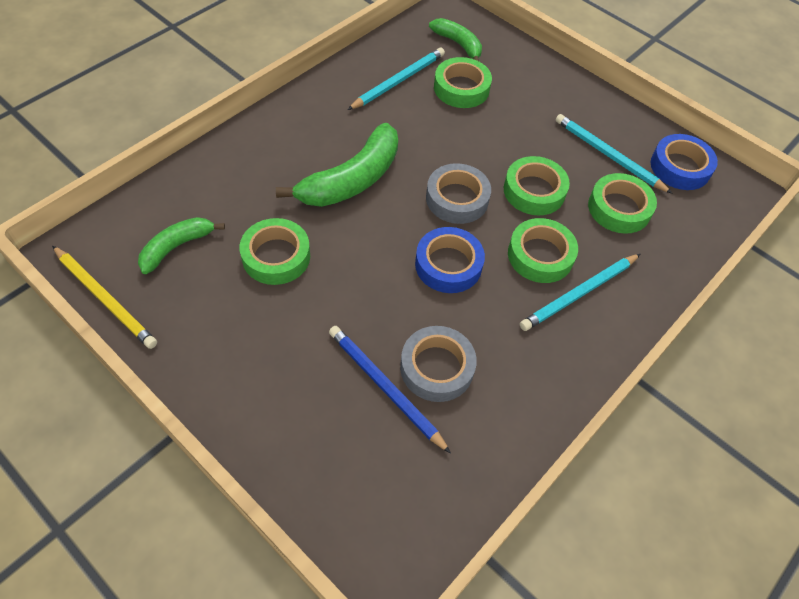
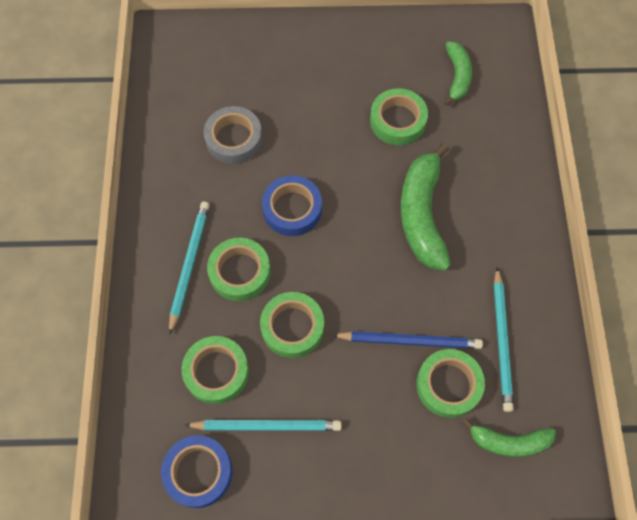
camera: 140 degrees right, 10 degrees up
(105, 298) = (449, 22): yellow pencil -> none
(385, 388) = (251, 105): blue pencil -> blue pencil (410, 340)
(457, 199) = (338, 266): grey tape -> none

